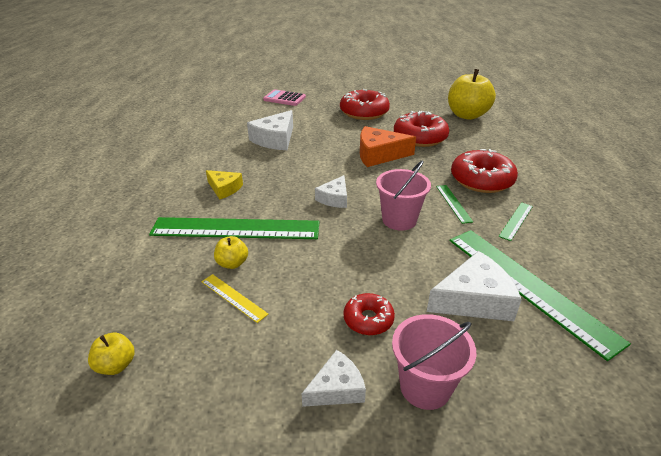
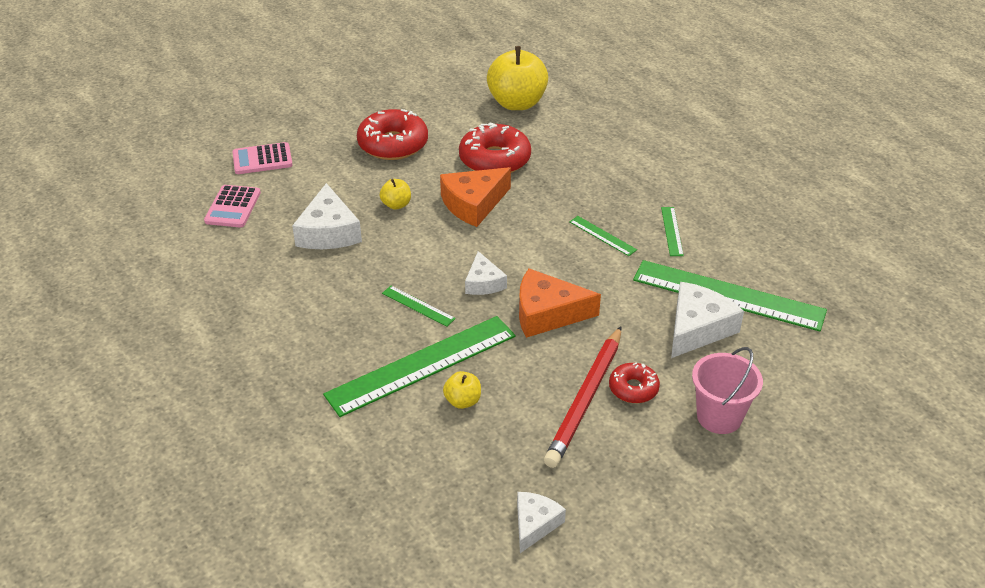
camera: 35 degrees left, 5 degrees up
(116, 365) = (472, 536): yellow apple -> yellow apple (396, 205)
(224, 189) = (350, 325): yellow cheese -> none
(234, 297) = (502, 430): yellow ruler -> none
(242, 113) = (233, 207): none -> pink calculator
(277, 194) = (418, 306): none -> green ruler
(320, 308) = (585, 399): none -> red pencil
(337, 388) = (661, 453): white cheese -> white cheese (535, 524)
(357, 234) = (547, 313): none -> orange cheese
(399, 220) = (570, 278): pink bucket -> none
(481, 180) = (605, 194): red donut -> none

